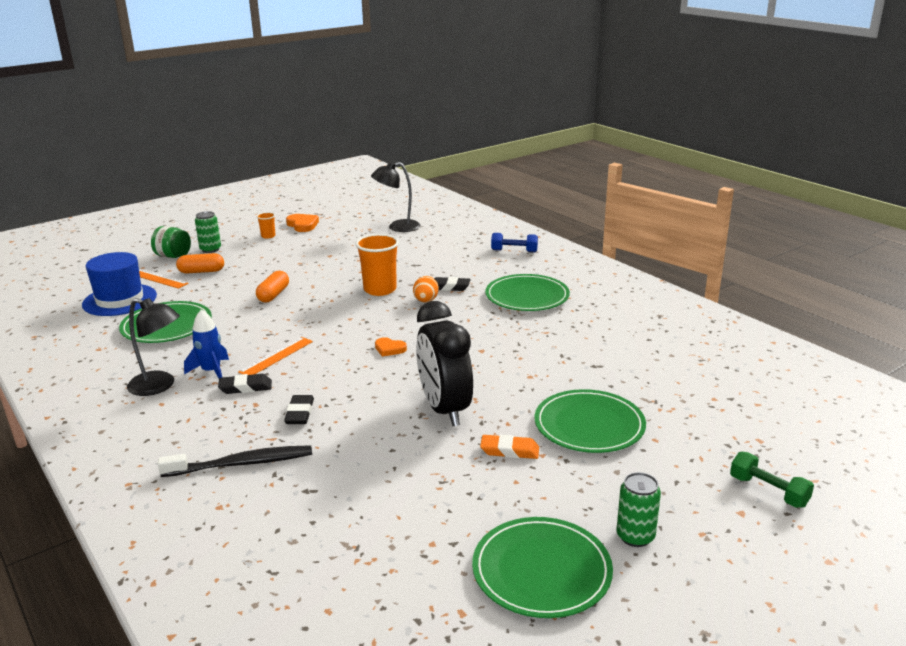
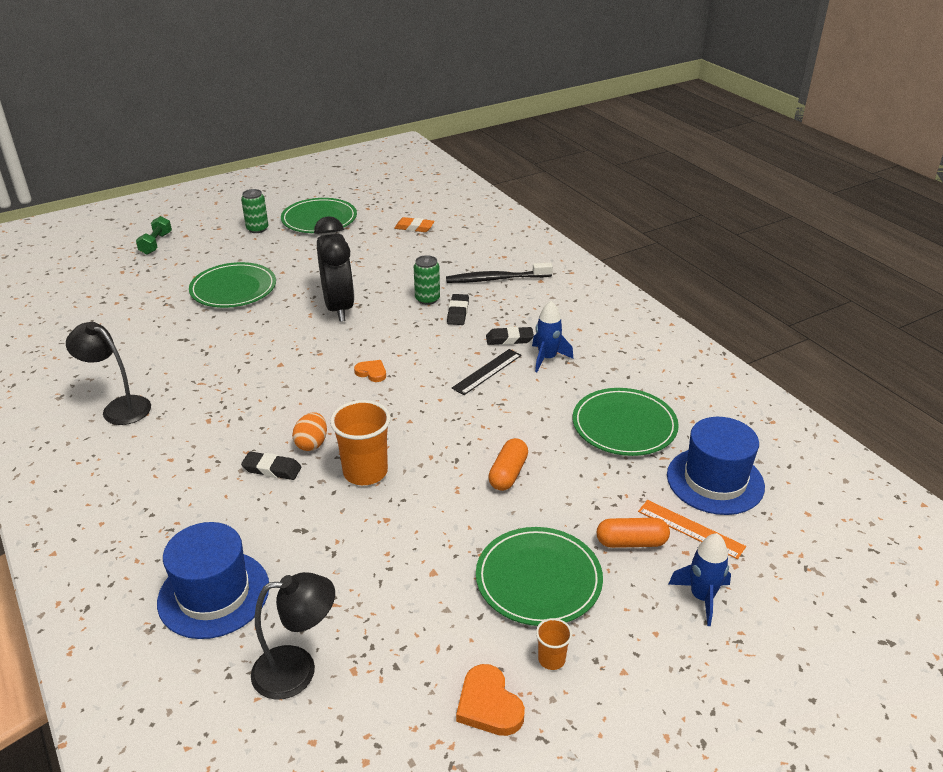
camera: 175 degrees left, 10 degrees up
(159, 386) = (590, 346): black lamp -> black lamp (119, 407)
(173, 256) = (702, 597): green jar -> blue rocket
(210, 249) = (645, 615): green can -> green can (427, 299)
(276, 356) = (487, 371): orange ruler -> black ruler
(454, 242) = (214, 594): none -> blue hat
(509, 451) = (303, 275): orange eraser -> orange eraser (414, 228)
(514, 251) = (131, 555): blue dumbbell -> none
(527, 296) = (183, 442): green plate -> green plate (538, 579)
(768, 491) = (156, 244): green dumbbell -> green dumbbell turned 45 degrees clockwise

